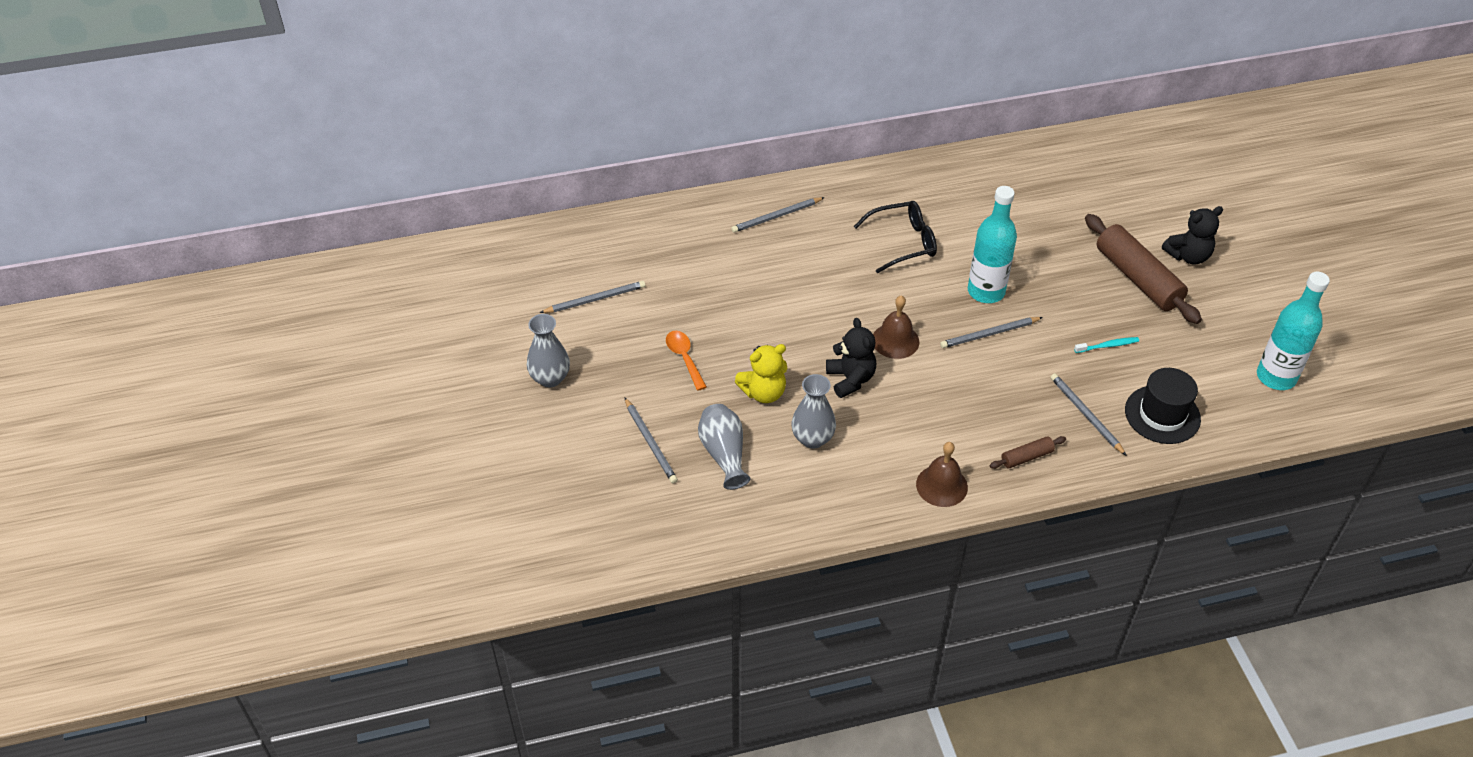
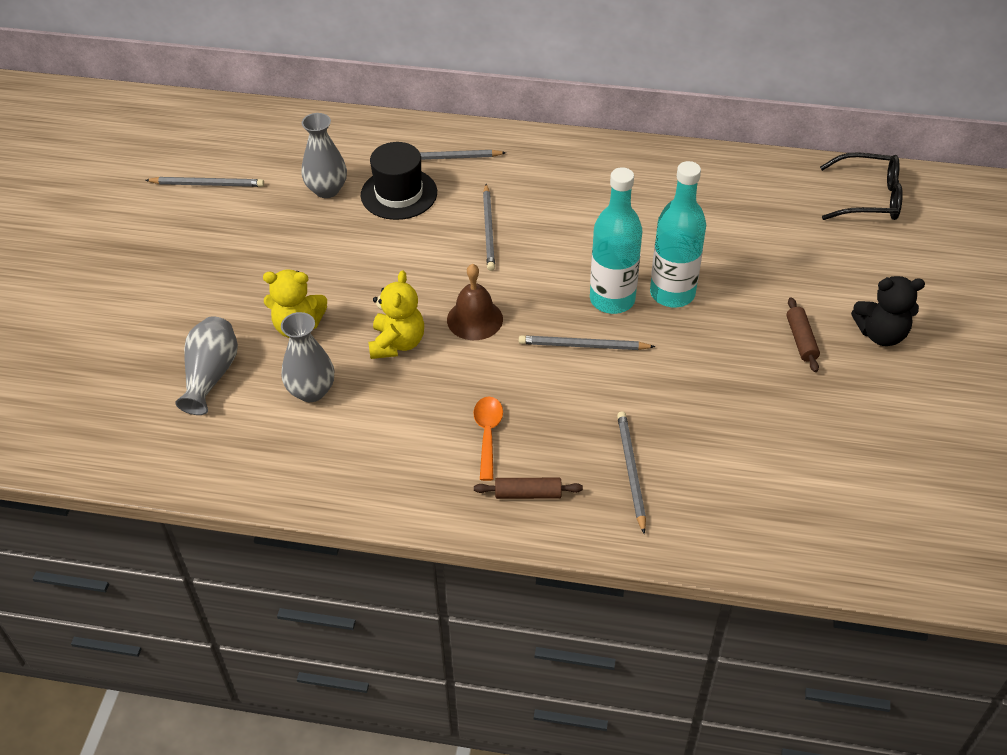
camera: 25 degrees right, 0 degrees up
(550, 378) = (107, 245): grey vase -> grey vase (327, 190)
(650, 442) = (149, 339): grey pencil -> grey pencil (488, 229)
(684, 358) = (247, 267): orange spoon -> orange spoon (487, 434)
(850, 379) = (397, 343): black teddy bear -> yellow teddy bear
(903, 242) = (558, 222): black glasses -> black glasses (868, 198)
(941, 485) = (410, 490): brown bell -> none
(1108, 346) = (712, 403): turquoise toothbrush -> none
(1138, 278) = (801, 340): brown rolling pin -> brown rolling pin, size x0.46
(1162, 414) = (724, 503): black hat -> black hat (399, 194)
(1276, 377) = (899, 508): turquoise bottle -> turquoise bottle (672, 293)

